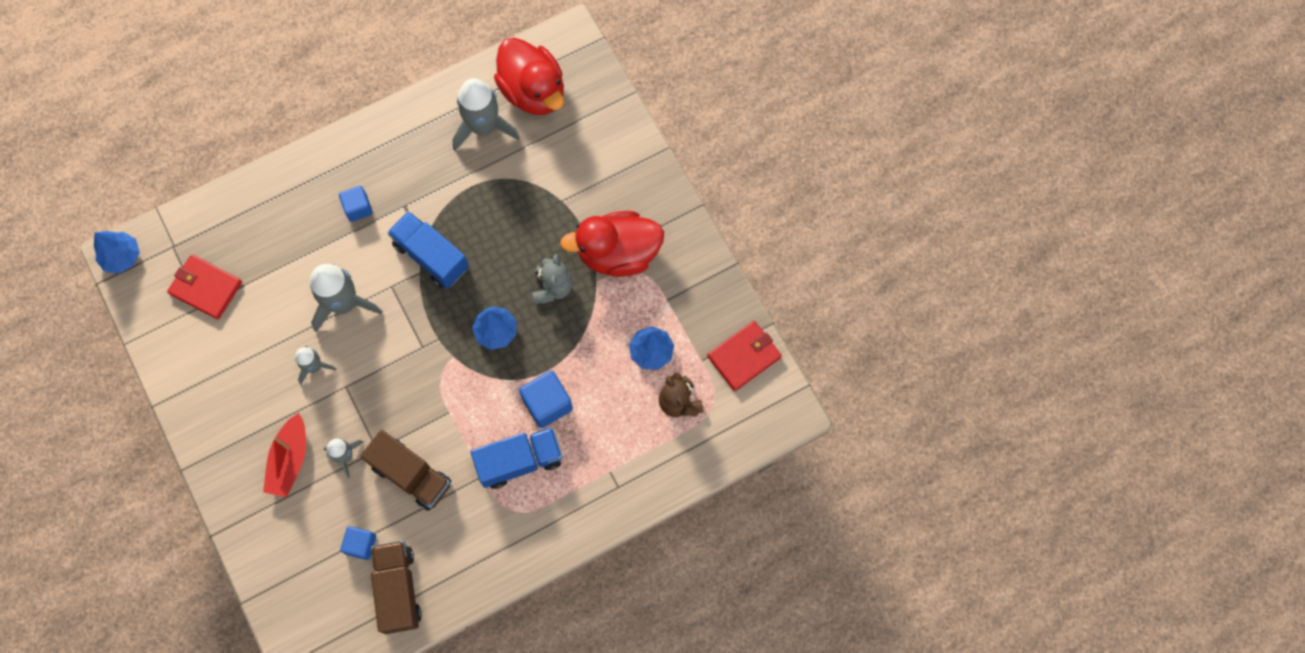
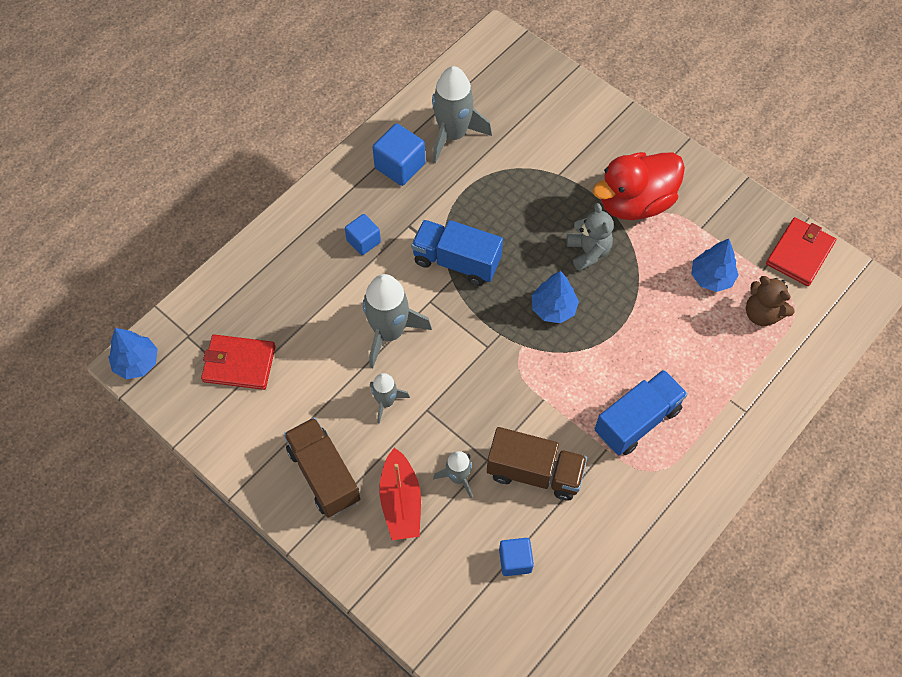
camera: 20 degrees left, 10 degrees down
(398, 589) = (576, 592): brown truck -> brown truck (324, 474)
(533, 91) = (485, 91): red duck -> none
(547, 403) = (637, 357): blue cube -> blue cube (400, 166)

